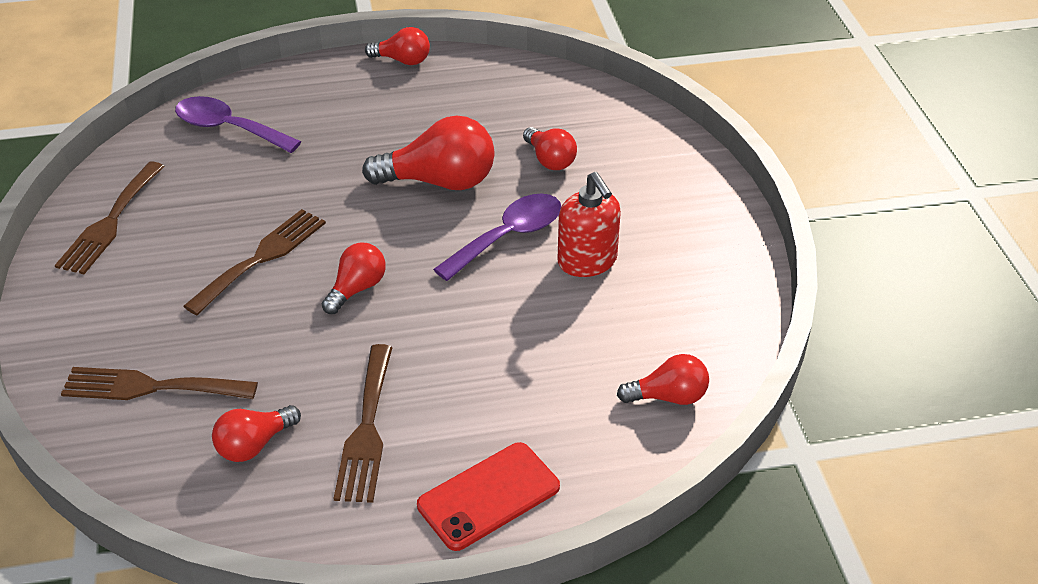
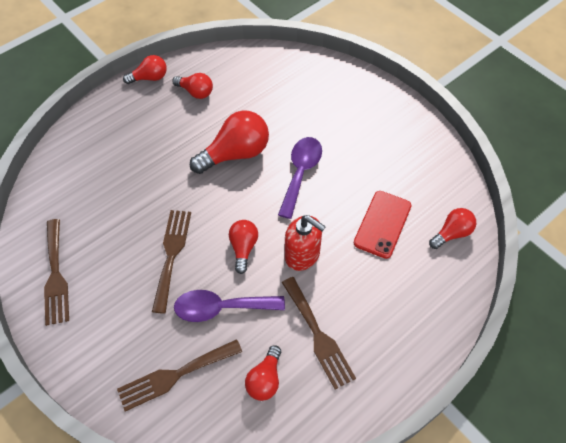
camera: 30 degrees left, 15 degrees up
(228, 128) = (78, 173): purple spoon -> purple spoon (221, 308)
(489, 496) = (410, 341): red phone -> red phone (382, 224)
(550, 160) = (285, 112): red light bulb -> red light bulb (196, 92)
(587, 261) = (353, 169): red soap dispenser -> red soap dispenser (302, 255)

